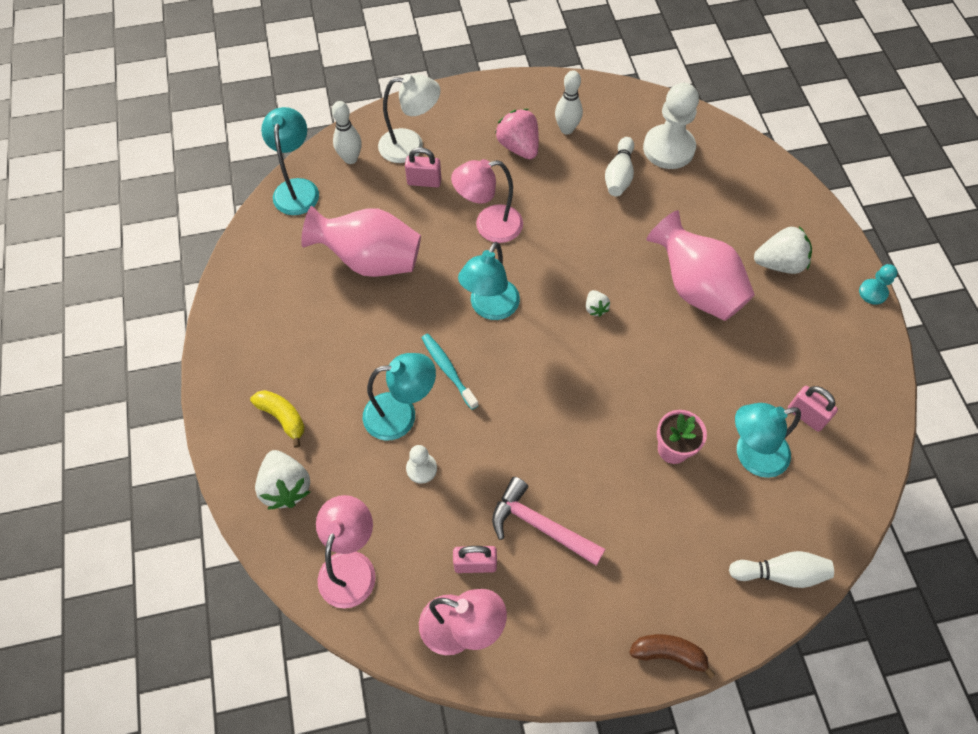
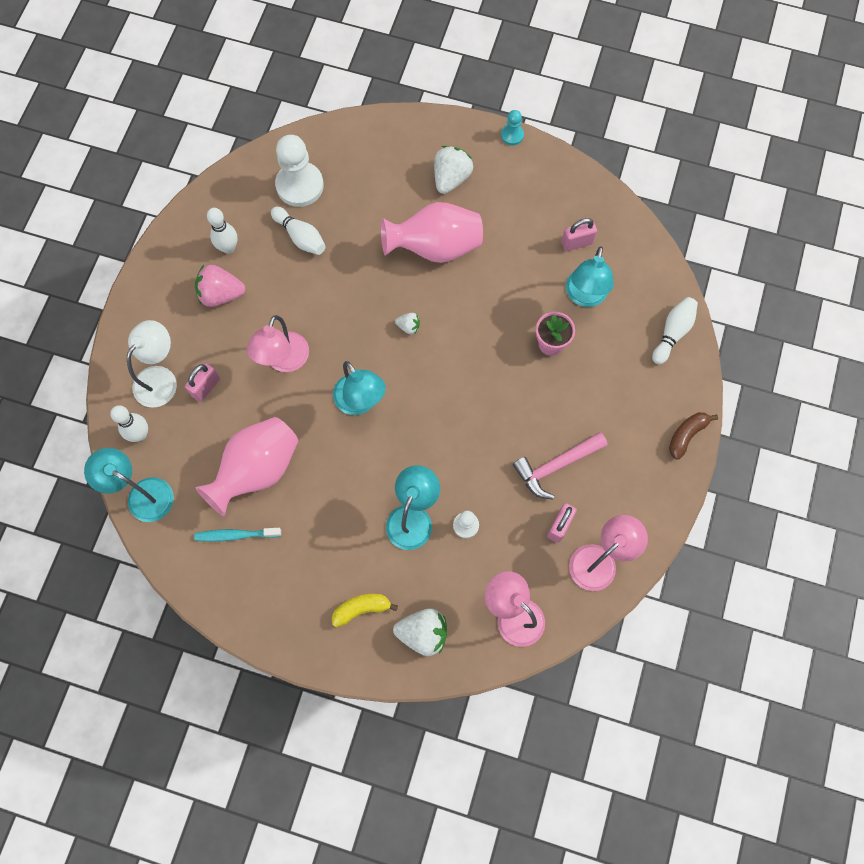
camera: 60 degrees left, 10 degrees up
(448, 370) = (395, 463): turquoise toothbrush -> turquoise toothbrush (236, 535)

